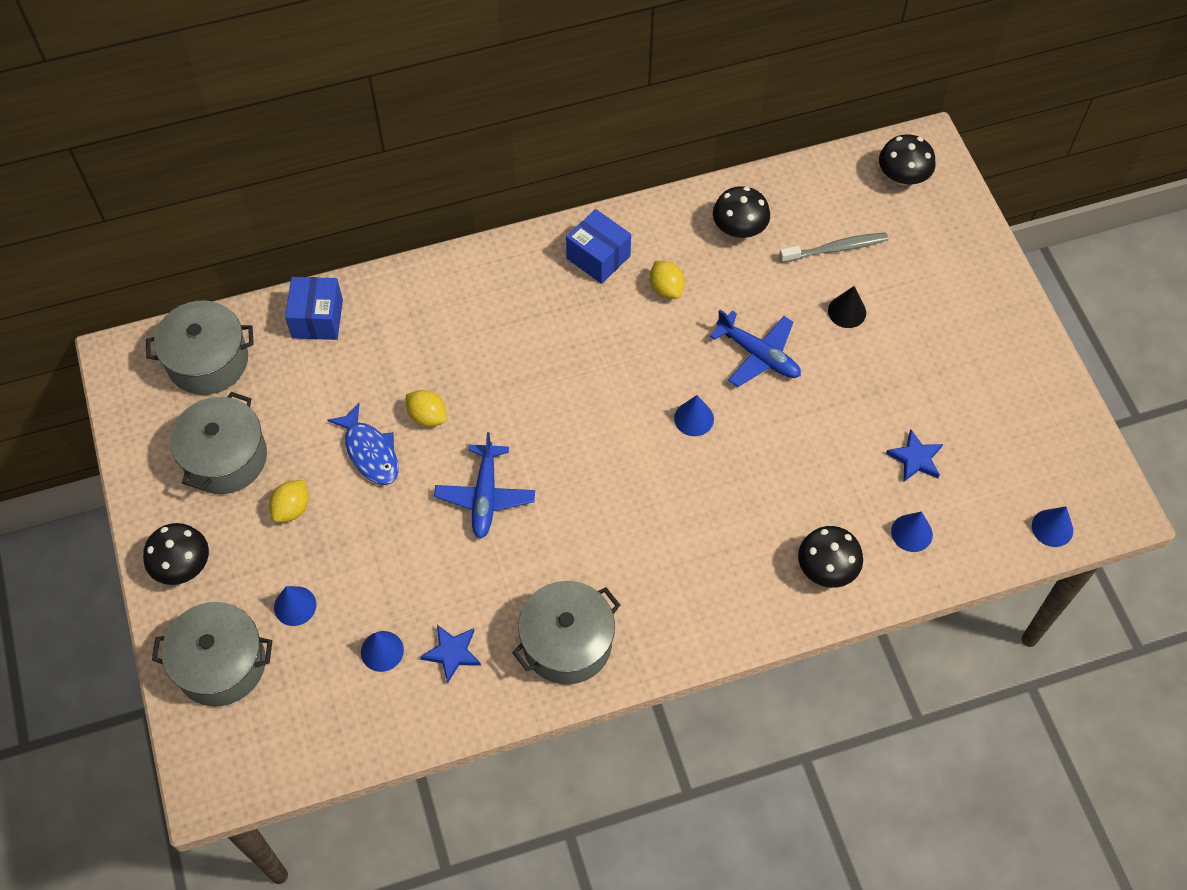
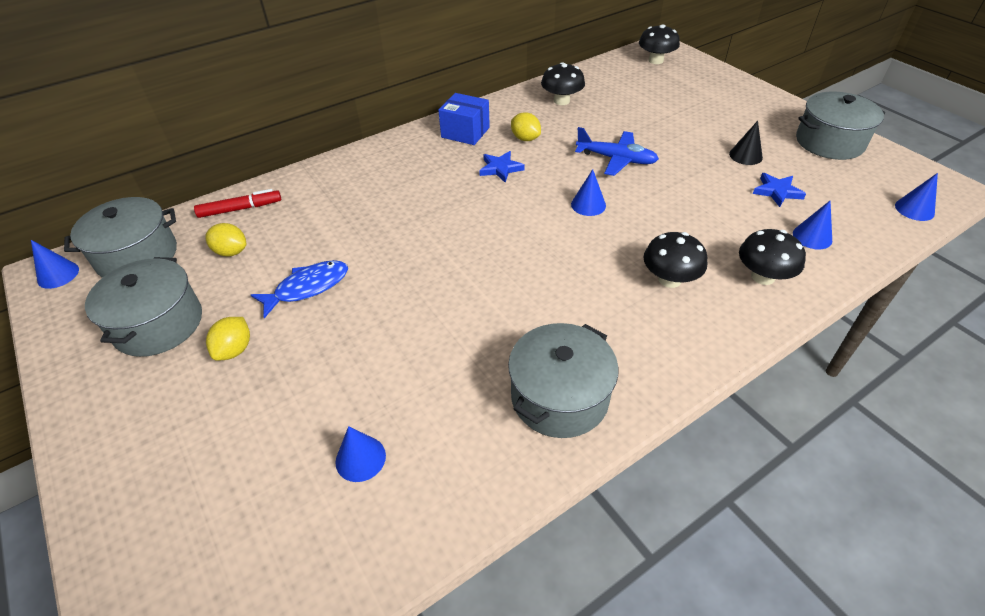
camera: 15 degrees left, 15 degrees down
(182, 565) = (112, 432): black mushroom -> black mushroom (669, 279)
(221, 664) = (163, 527): grey pot -> grey pot (829, 142)
(295, 606) = (250, 438): blue cone -> blue cone (58, 275)
(317, 319) = (240, 209): blue box -> red marker
(370, 452) = (308, 287): blue fish -> blue fish turned 75 degrees counterclockwise
(427, 416) = (356, 251): yellow lemon -> yellow lemon (231, 252)
(452, 653) = (440, 439): blue star -> blue star (500, 168)
(485, 496) = (429, 296): blue plane -> none
(836, 249) = (635, 98): grey toothbrush -> none
(847, 311) = (665, 125): black cone -> black cone (745, 155)

